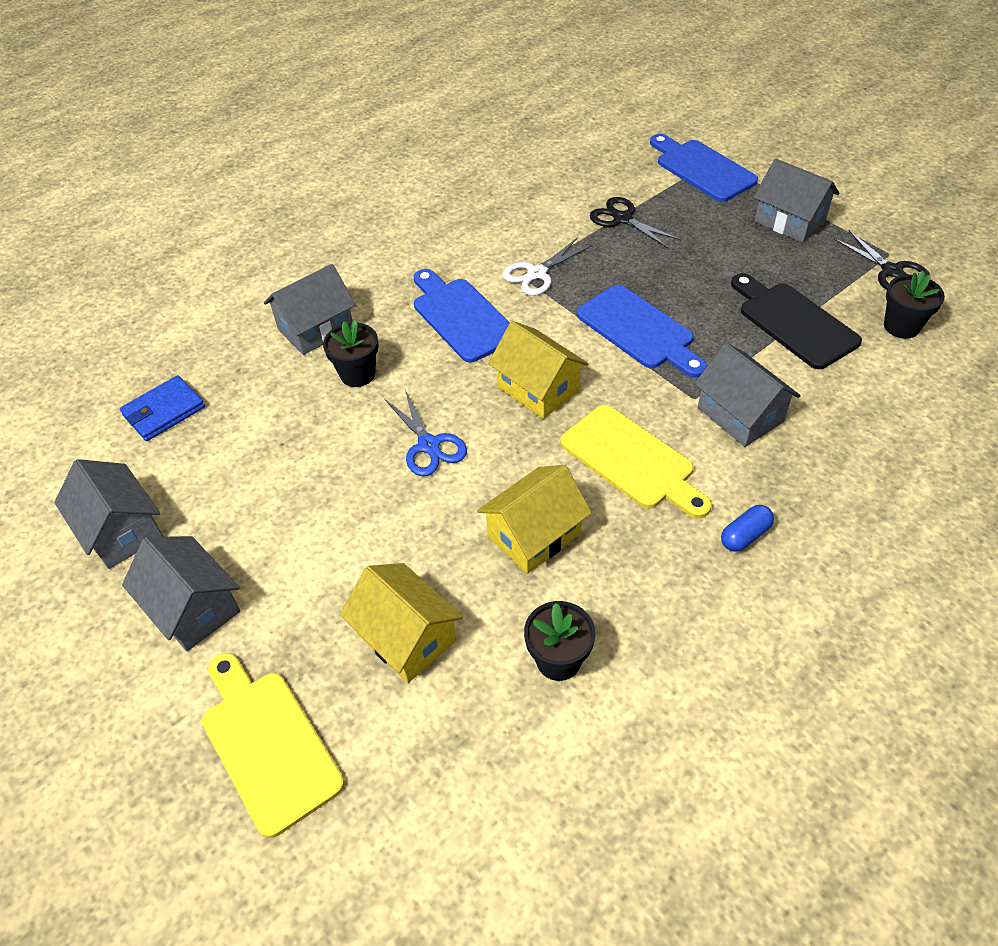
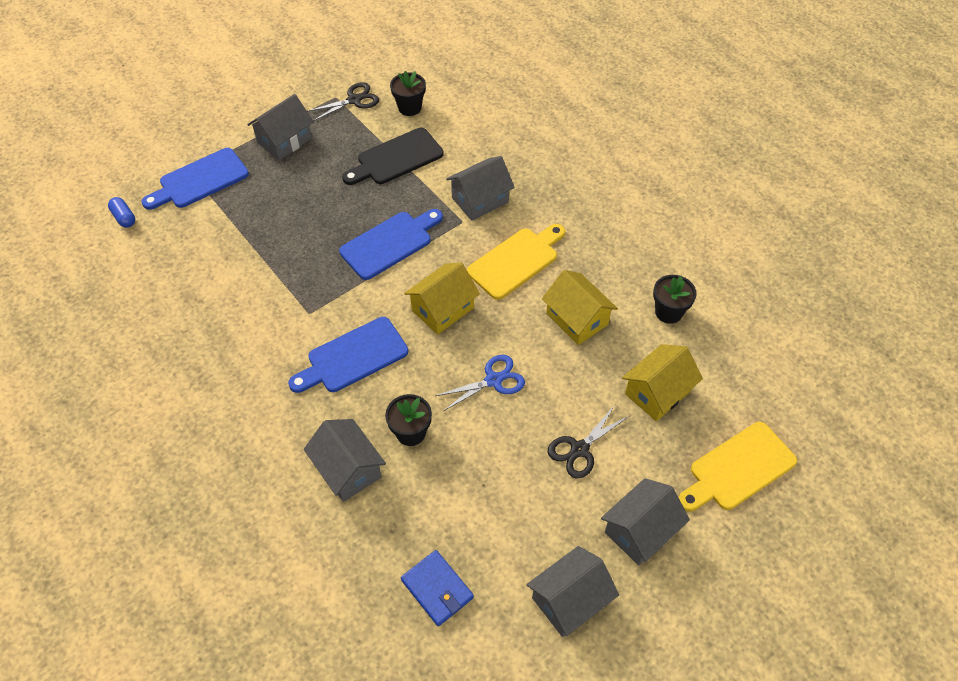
camera: 90 degrees left, 5 degrees up
(537, 274) = (310, 302): white scissors -> none
(622, 219) = (252, 239): black scissors -> black scissors (579, 449)
(745, 535) = (578, 213): blue capsule -> blue capsule (124, 217)

